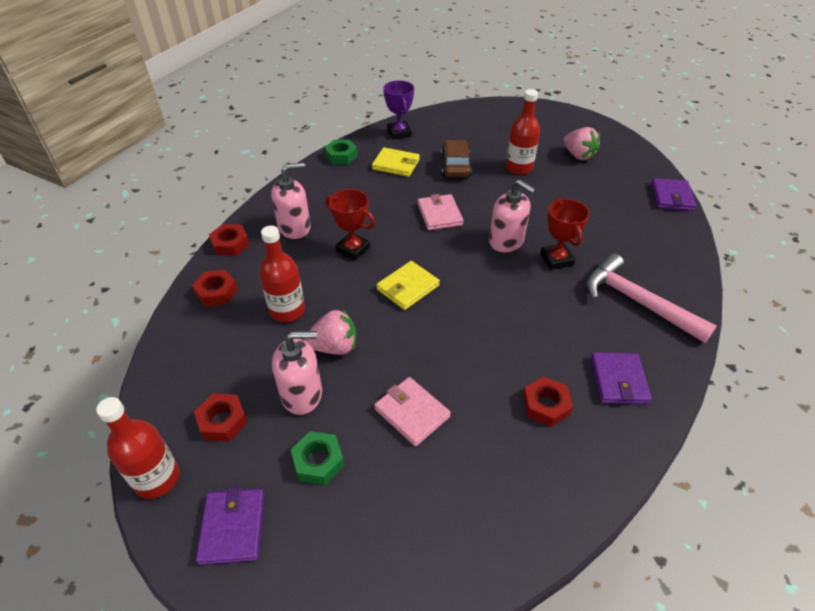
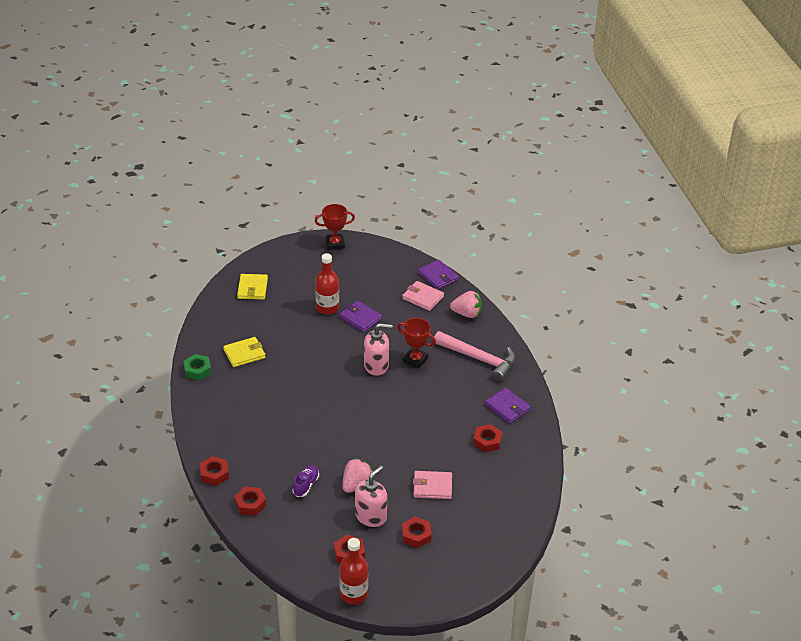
camera: 45 degrees left, 5 degrees down
(232, 527) = (413, 583): purple wallet -> purple wallet (360, 318)
(287, 310) = (306, 485): red bottle -> purple shoe
(294, 227) = (239, 438): pink soap dispenser -> none
(318, 461) = (416, 535): green nut -> red nut
(353, 249) = (294, 428): red trophy -> red trophy (335, 244)
(399, 133) = (213, 327): purple trophy -> none
(408, 287) = (355, 429): yellow wallet -> yellow wallet (252, 288)
(439, 214) = (317, 373): pink wallet -> pink wallet (423, 297)
(455, 166) = (285, 331): brown car -> none
(578, 155) = (354, 275): pink strawberry -> pink strawberry (467, 314)
(637, 302) = (479, 359): pink hammer -> pink hammer turned 150 degrees counterclockwise

